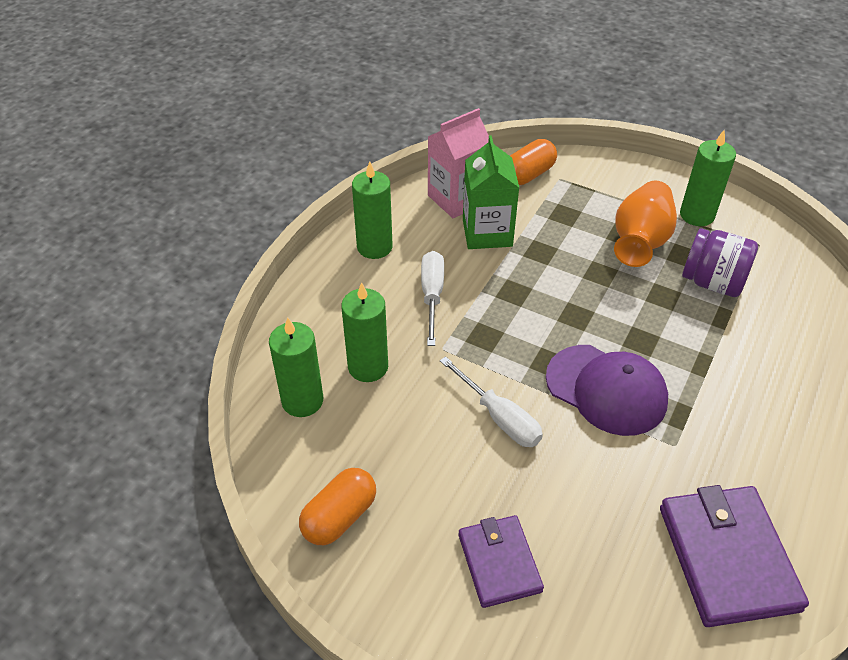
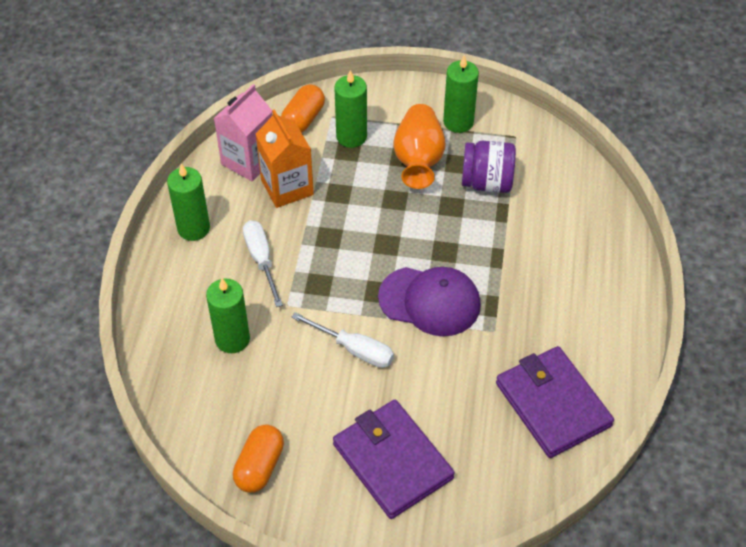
camera: 20 degrees left, 5 degrees up
(302, 401) = (190, 384): green candle -> green candle (351, 136)
(487, 233) = (287, 187): green carton -> orange carton
(499, 562) = (392, 461): purple wallet -> purple wallet, size x1.60

